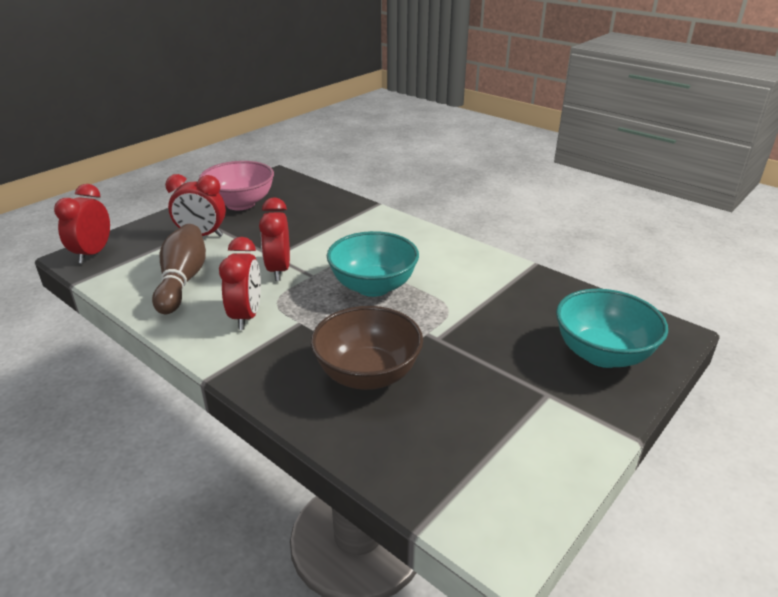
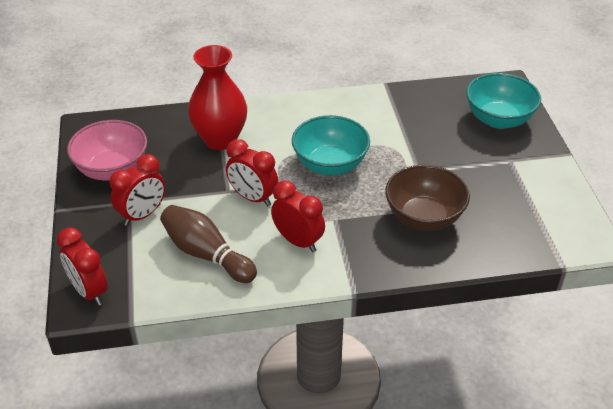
camera: 50 degrees left, 10 degrees up
(333, 225) = (220, 139): none -> red vase

